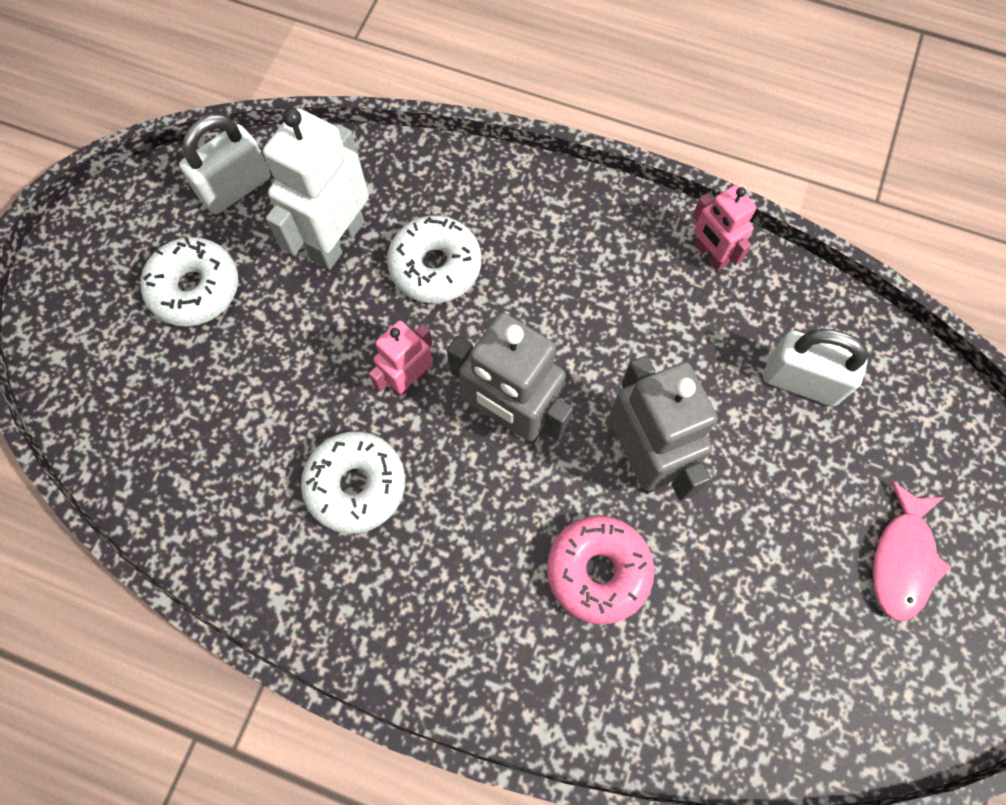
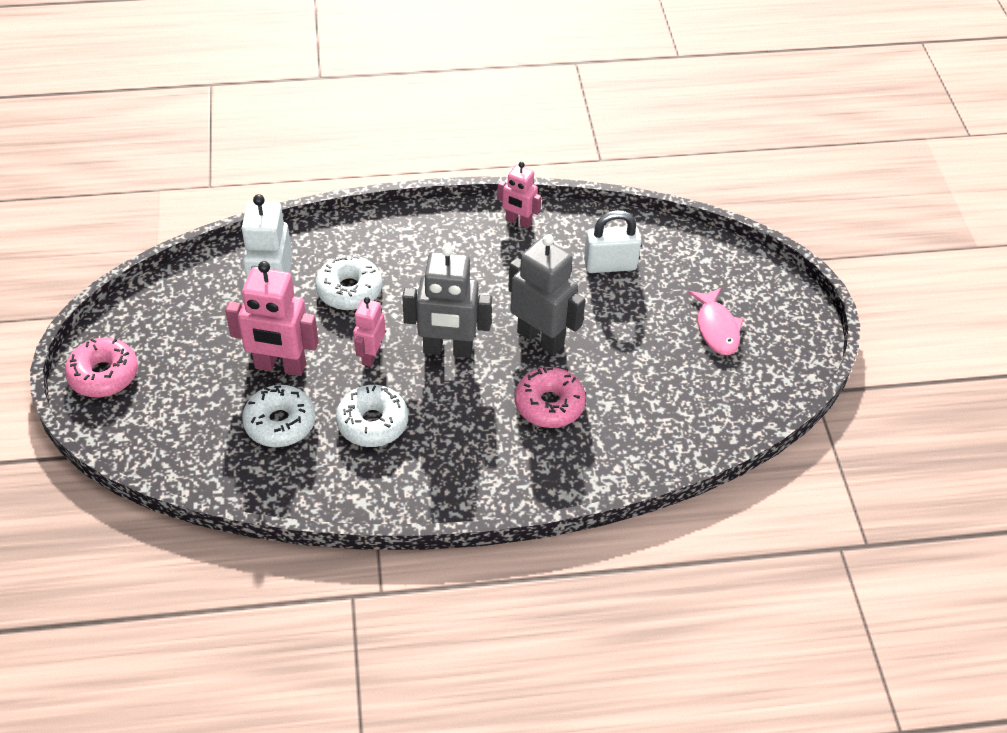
camera: 30 degrees left, 20 degrees down
(88, 259) = (104, 375): none -> pink donut
(195, 288) = (193, 362): white donut -> white donut (280, 423)
(236, 188) = (184, 297): white padlock -> none
(291, 343) = (280, 366): none -> pink robot

